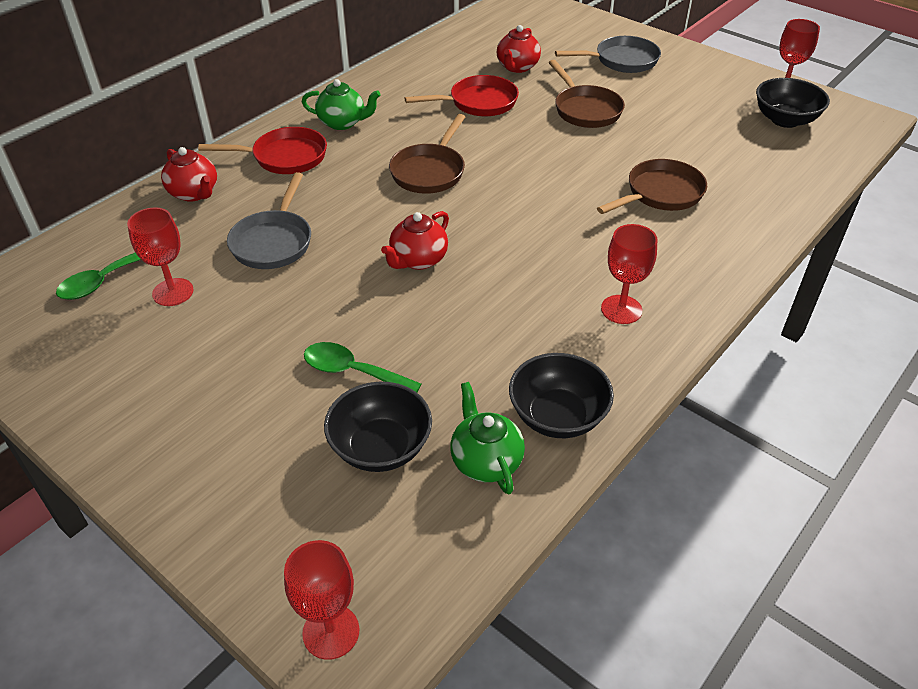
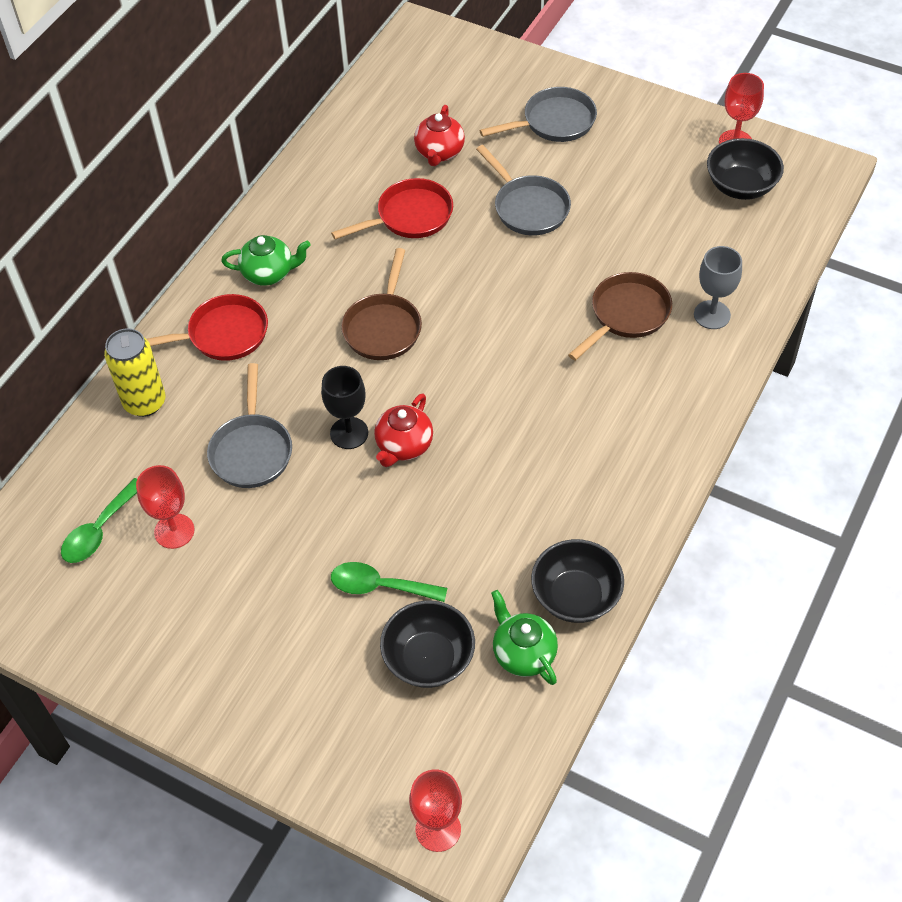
camera: 10 degrees left, 10 degrees up
(194, 193) = (145, 402): red teapot -> yellow can
(369, 242) = (349, 433): none -> black goblet
(585, 110) = (528, 207): brown pan -> grey pan
(621, 309) = (612, 468): red goblet -> none
(745, 205) = (712, 315): none -> grey goblet

